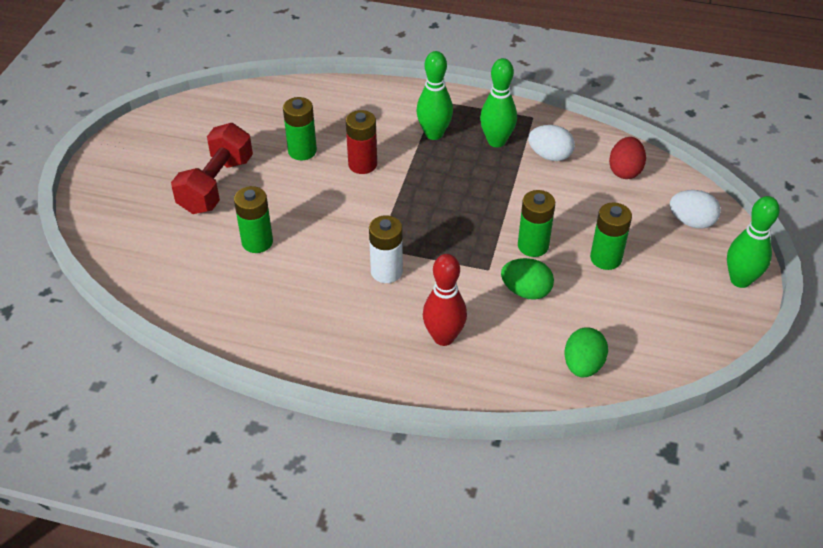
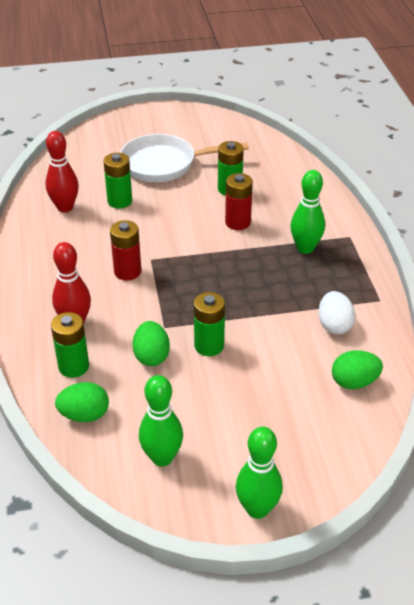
camera: 65 degrees right, 5 degrees down
(216, 185) = (164, 164): red dumbbell -> white pan
(233, 292) = (65, 207): none -> red bowling pin
(386, 271) = (127, 271): white battery -> red battery
(496, 141) = (326, 286): green bowling pin -> green bowling pin (162, 458)
(606, 258) = (223, 398): green battery -> green battery (73, 366)
(625, 171) = (354, 382): red egg -> green egg
(691, 222) = (317, 450): white egg -> none

